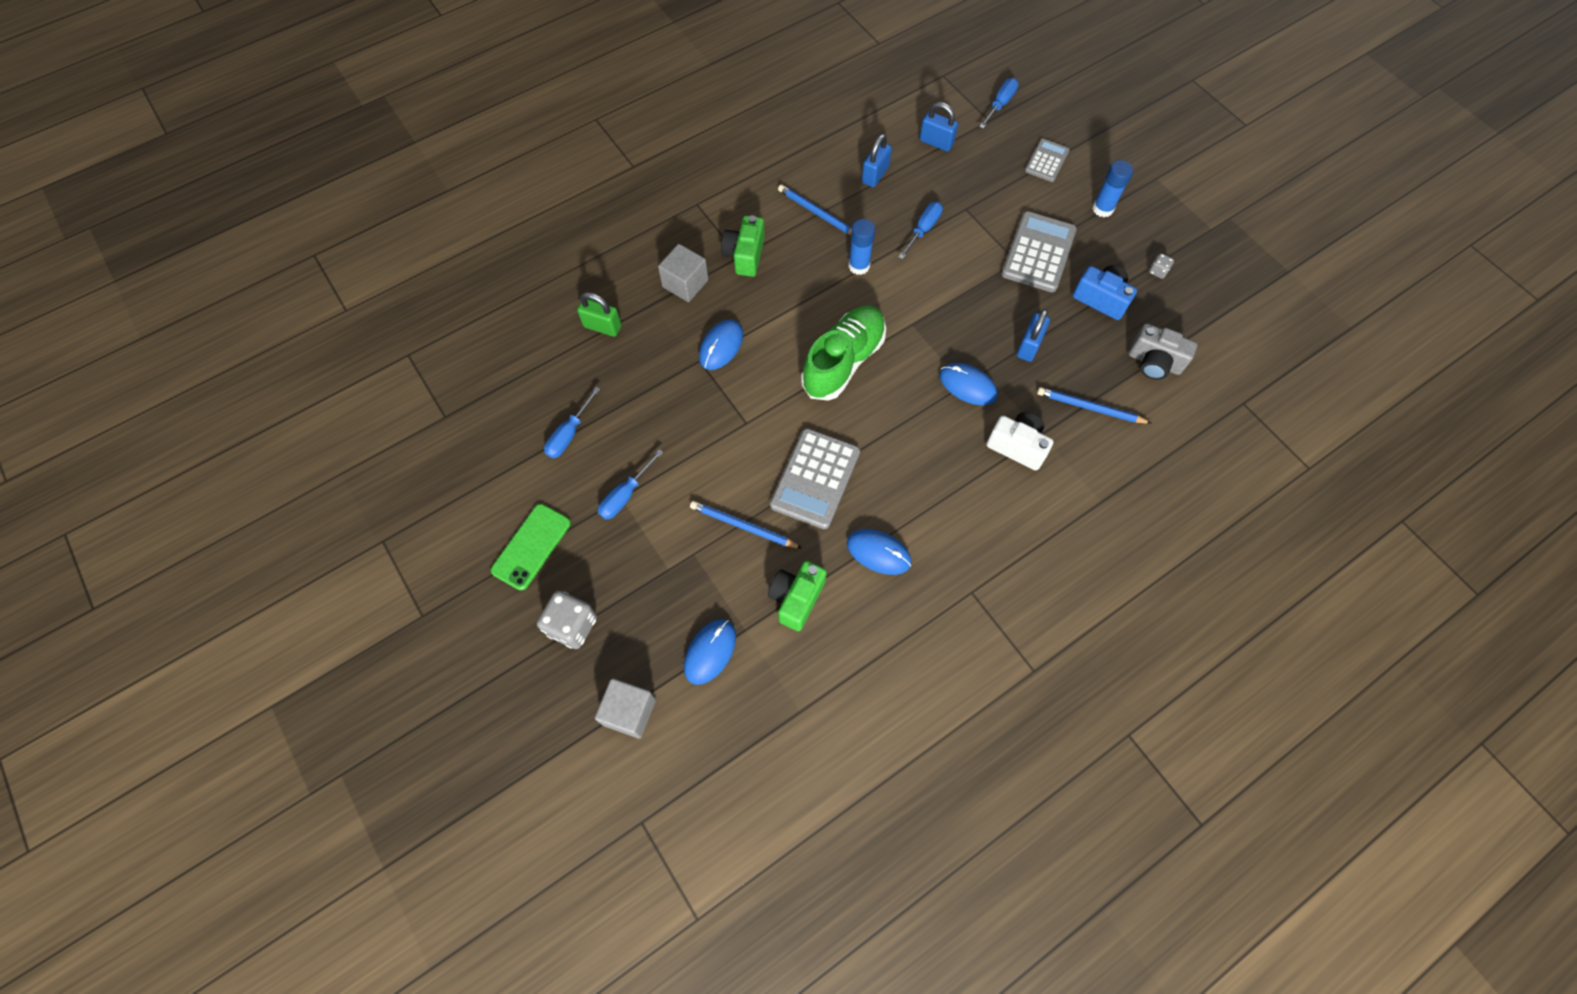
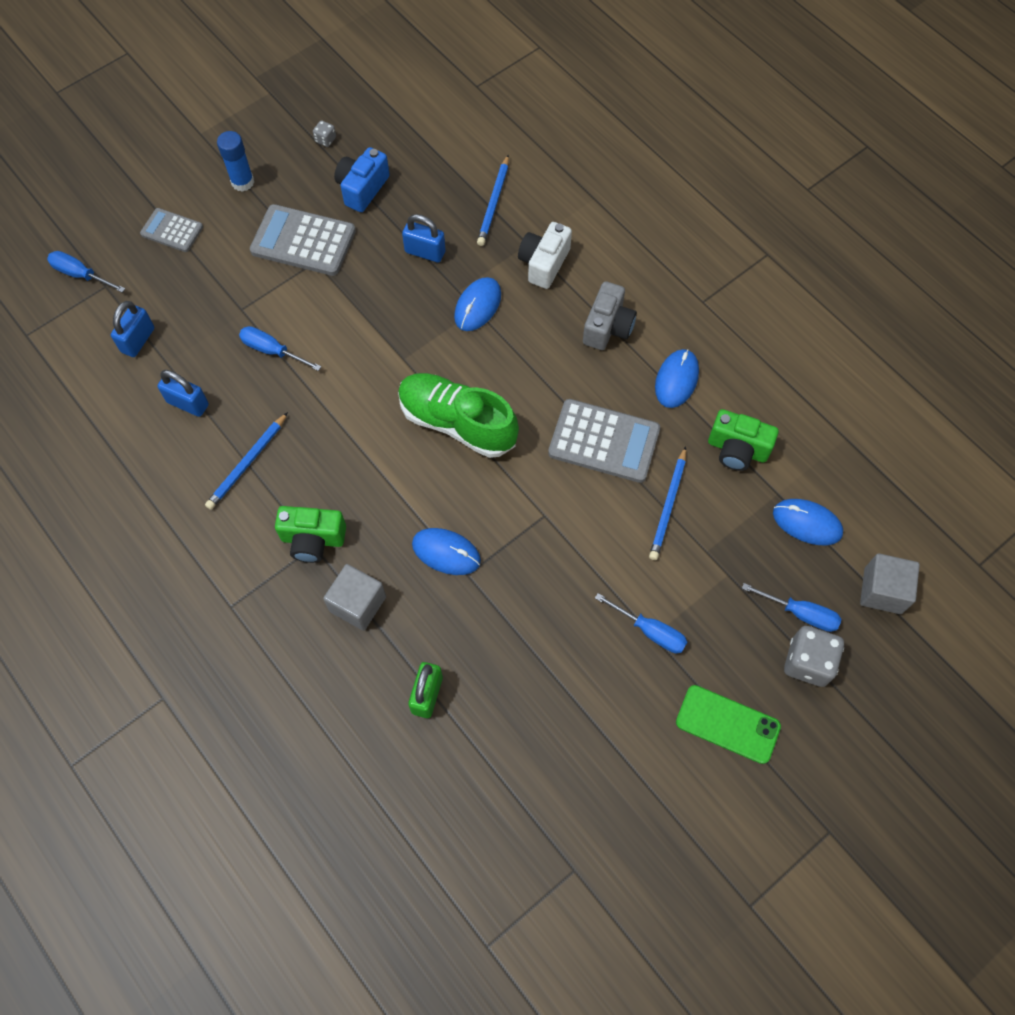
camera: 95 degrees left, 0 degrees up
(569, 434) = (581, 708): blue screwdriver -> blue screwdriver (800, 613)
(859, 266) = (325, 414): blue glue stick -> none
(1154, 362) = (437, 149): grey camera -> grey camera (607, 327)

